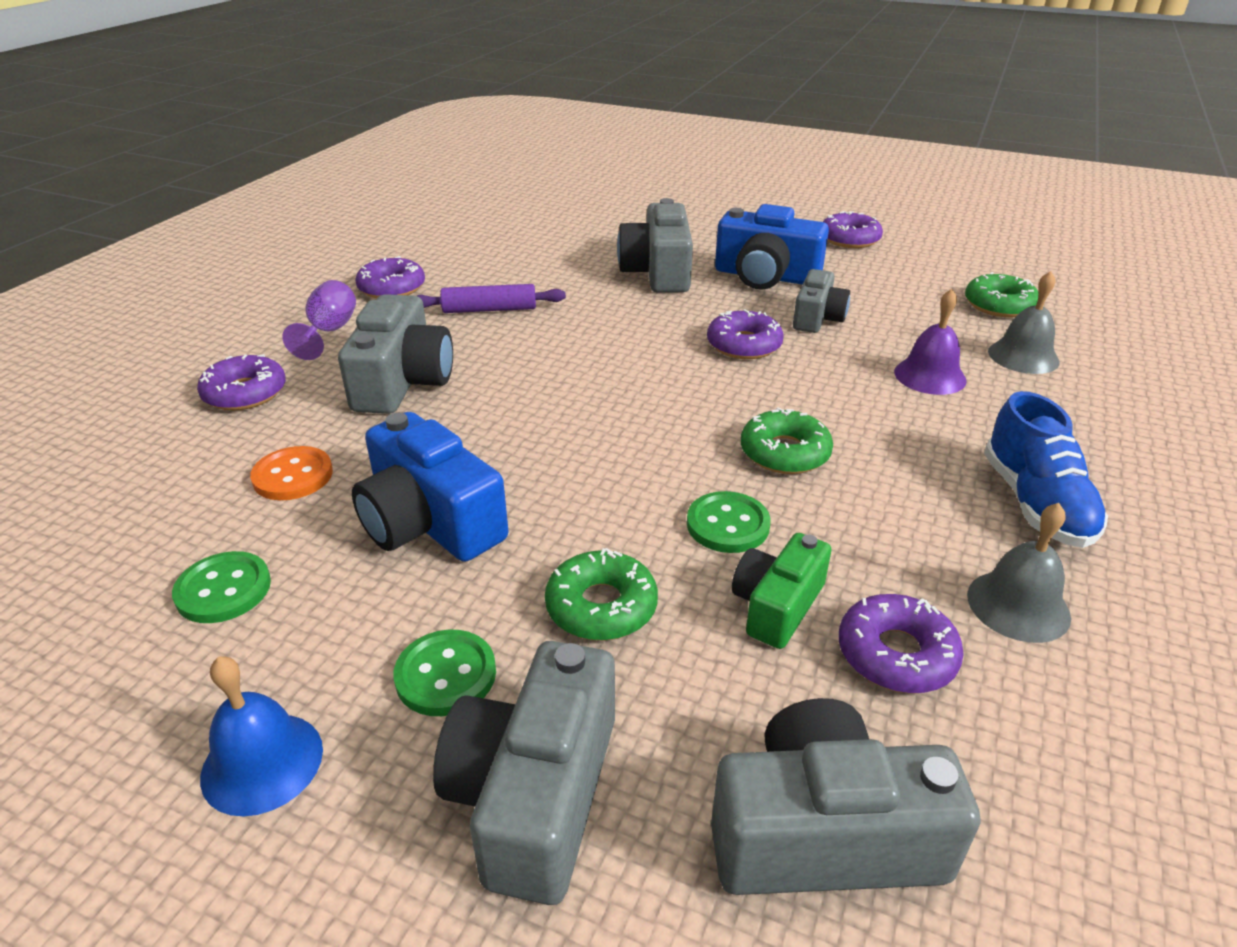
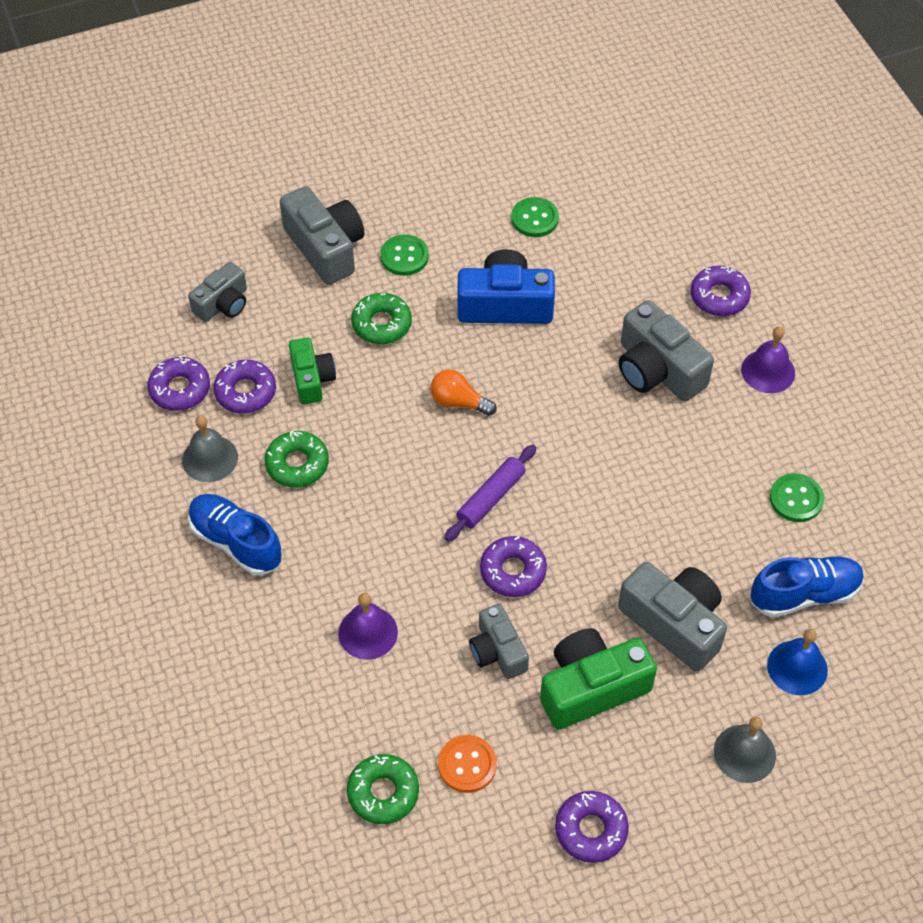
camera: 135 degrees right, 20 degrees up
(262, 762) = (422, 192): blue bell -> blue bell (797, 667)
(293, 476) = (602, 277): orange button -> orange button (467, 765)
(329, 332) = (768, 371): purple goblet -> purple bell
(392, 288) = (813, 442): purple donut -> purple donut (180, 389)
(489, 309) = (716, 473): purple rolling pin -> purple rolling pin (491, 498)
(549, 244) = (804, 594): none -> blue shoe
(623, 470) = (459, 402): none -> orange light bulb
(728, 525) = (373, 407): green button -> green button (796, 499)
(765, 276) = (591, 688): blue camera -> green camera
(784, 453) = (392, 481): green donut -> green donut (297, 464)
(824, 834) = (223, 304): grey camera -> grey camera, size x0.62
(1023, 356) = (322, 714): grey bell -> grey bell (744, 753)

